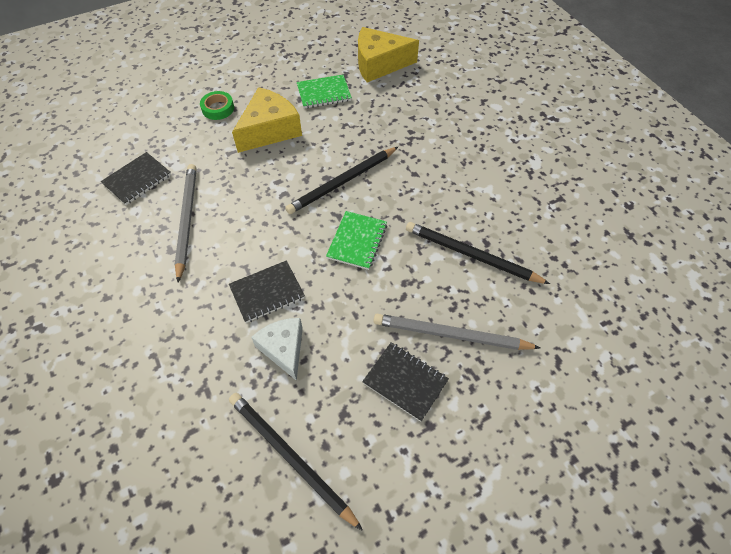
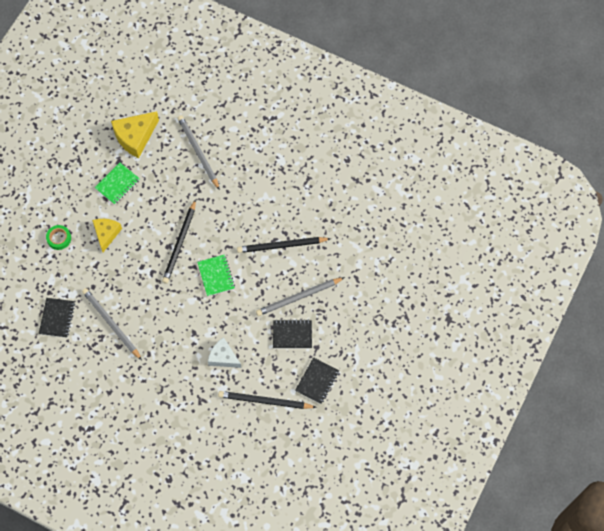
camera: 35 degrees left, 10 degrees up
(267, 292) = (191, 335): black notebook -> black notebook (317, 381)
(270, 130) = (106, 234): yellow cheese -> yellow cheese, size x0.66
(438, 108) = (198, 152): none -> grey pencil

